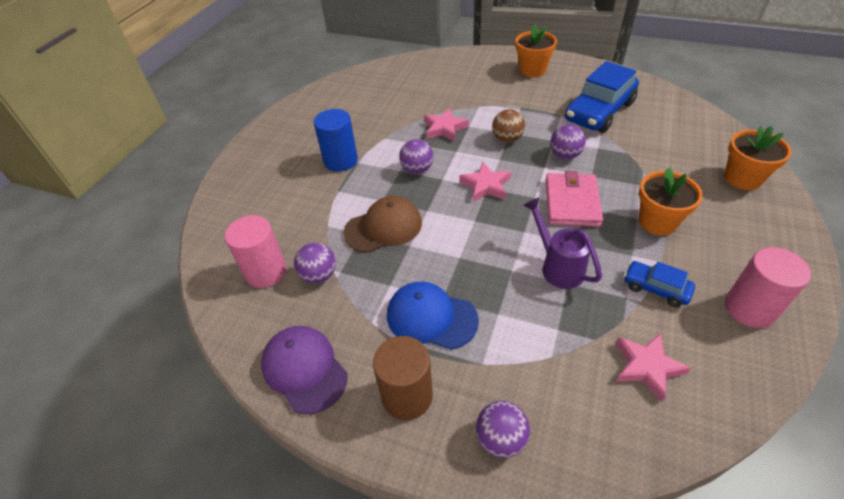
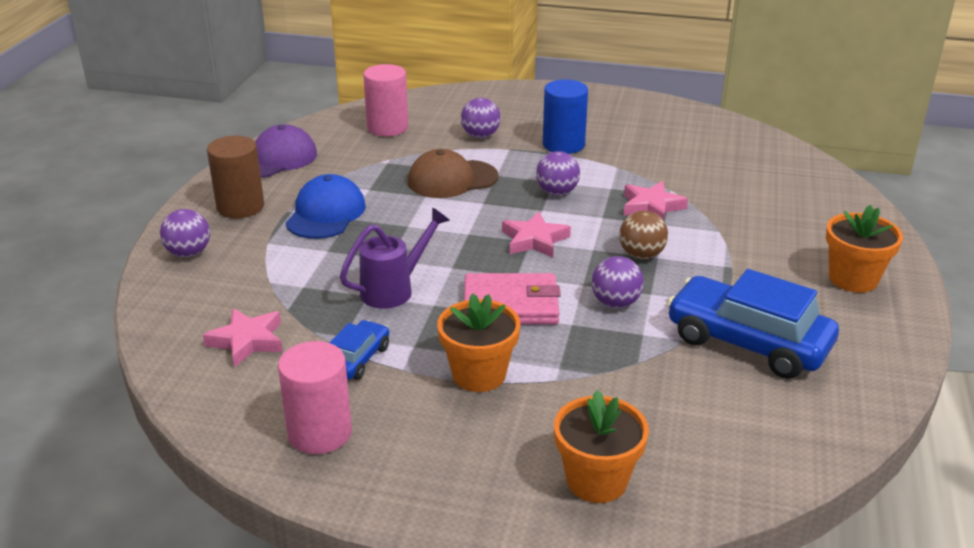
camera: 80 degrees right, 15 degrees down
(319, 275) = (382, 153): purple ball -> purple ball (480, 136)
(383, 227) = (452, 179): brown cap -> brown cap turned 105 degrees clockwise

